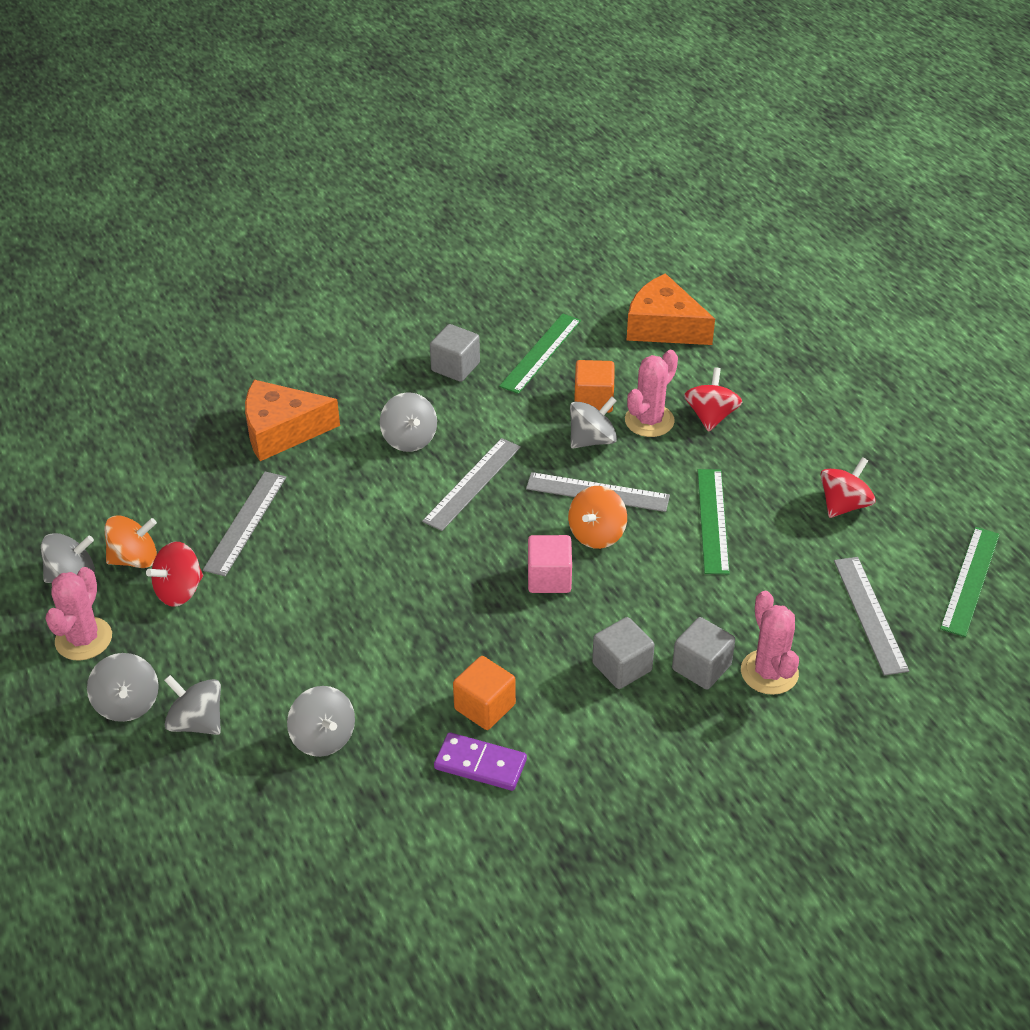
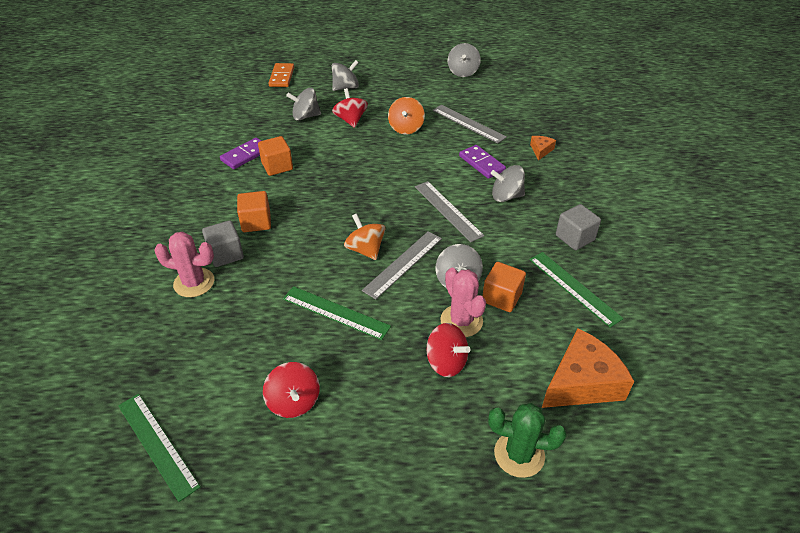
camera: 115 degrees right, 0 degrees up
(84, 639) = (420, 69): pink cactus -> none
(127, 704) = (372, 73): grey spinning top -> none
(135, 559) = (463, 89): orange spinning top -> orange spinning top (406, 128)
(179, 591) = (432, 96): red spinning top -> red spinning top (351, 120)
(197, 845) = (281, 77): none -> orange domino
(282, 431) = (541, 150): orange cheese -> orange cheese, size x0.46
(347, 480) = (482, 163): none -> purple domino
(549, 578) = (345, 217): pink cube -> none
(622, 667) = (256, 222): grey cube -> orange cube
(770, 347) = (519, 454): none -> green cactus
(870, 614) = (187, 359): grey ruler -> none

